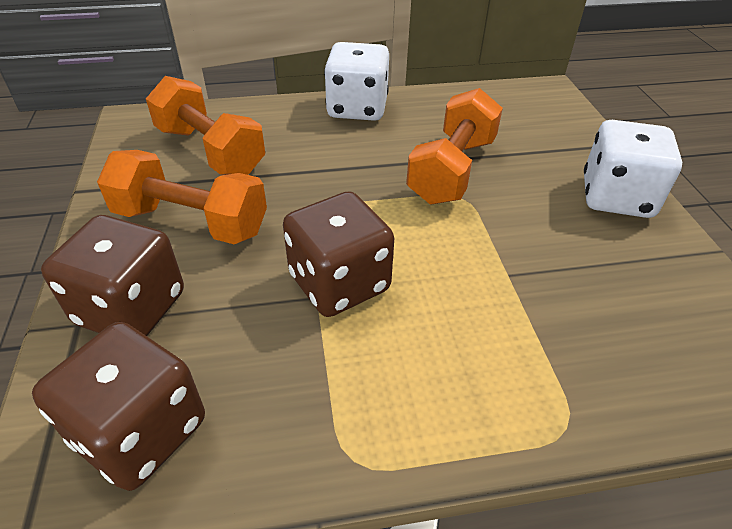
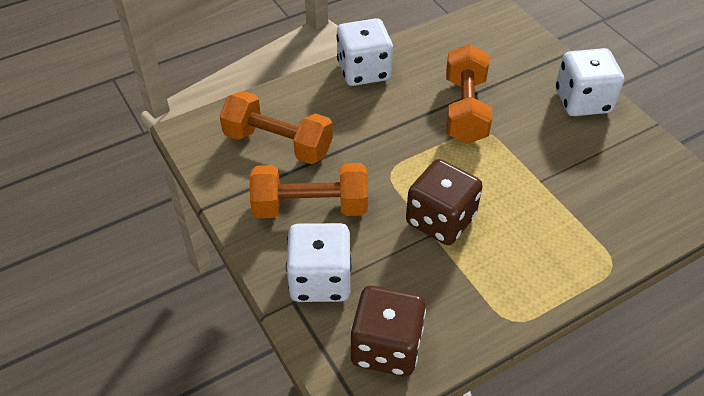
camera: 20 degrees left, 5 degrees up
(131, 308) = (320, 280): brown dice -> white dice

